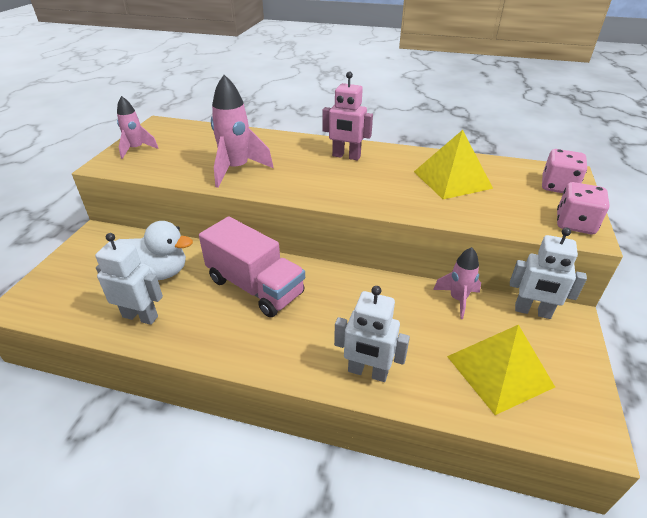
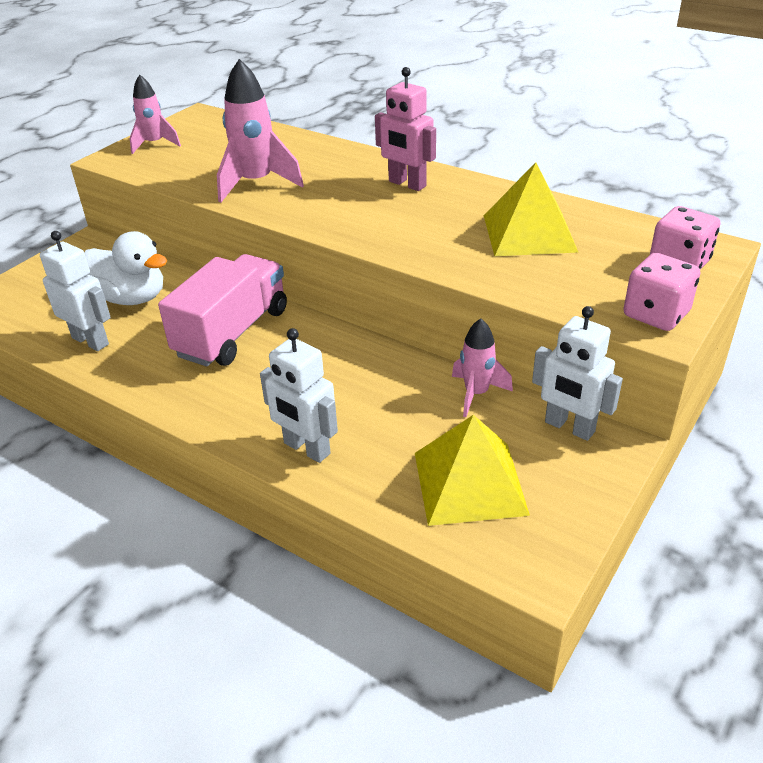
camera: 20 degrees right, 0 degrees up
(255, 287) = (232, 333): pink truck -> pink truck turned 120 degrees counterclockwise

